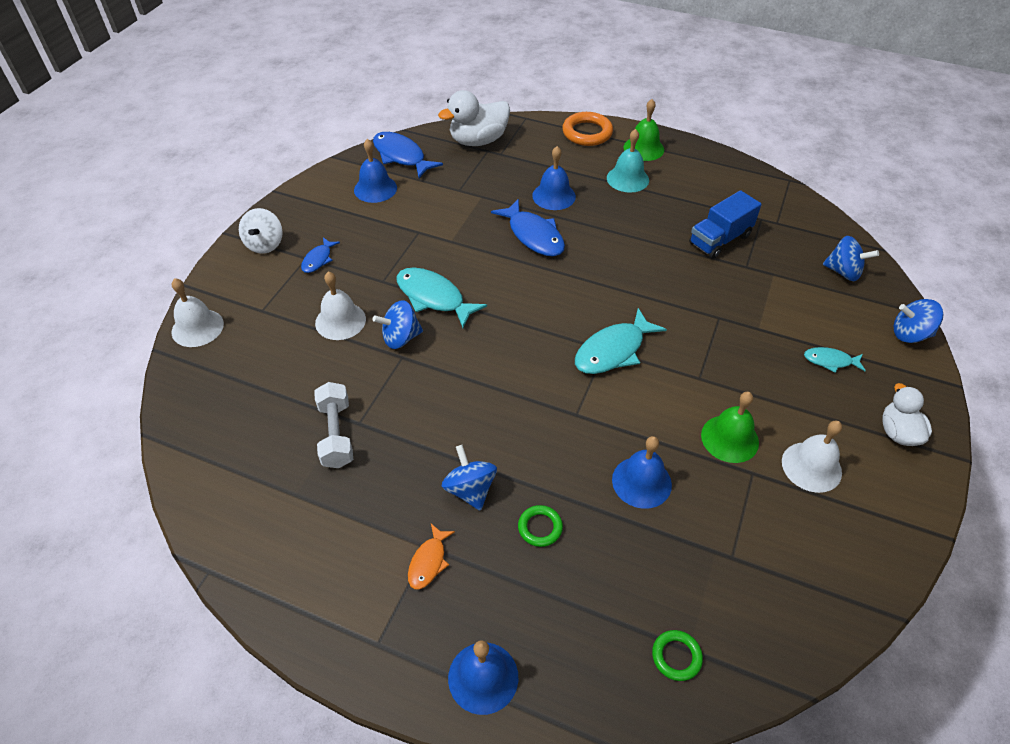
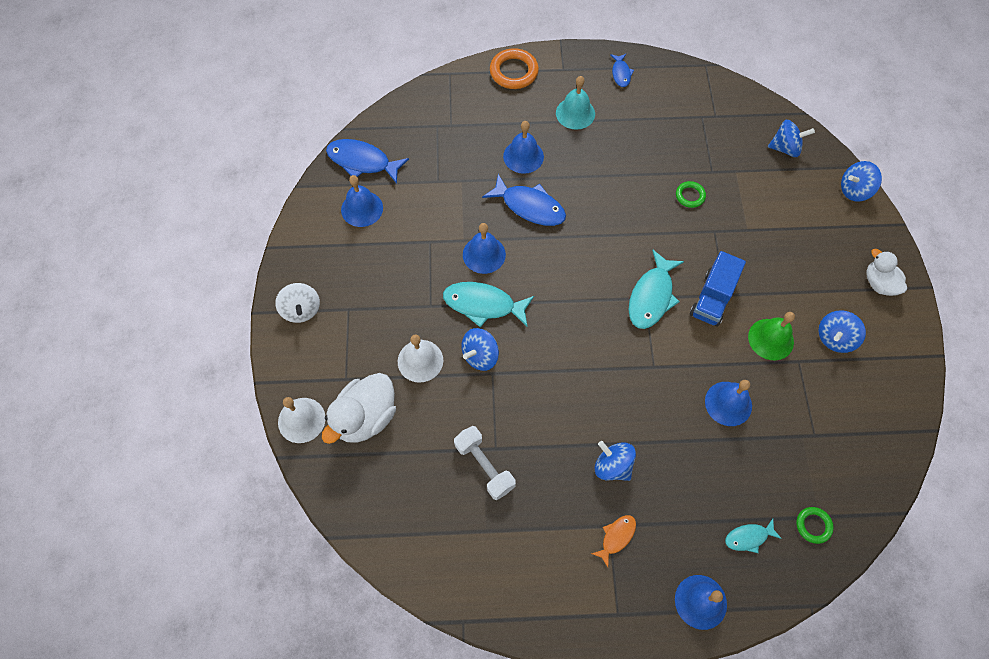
camera: 25 degrees left, 15 degrees up
(318, 259) = (360, 306): blue fish -> blue fish (621, 73)
(428, 562) = (616, 537): orange fish -> orange fish turned 135 degrees counterclockwise
(462, 258) = (484, 254): none -> blue bell
(478, 141) = (422, 117): white duck -> white duck (365, 417)
(540, 527) = (678, 473): green ring -> green ring (690, 196)
(643, 148) = (571, 73): green bell -> none
(719, 240) = (679, 151): blue truck -> blue truck (712, 298)
(811, 466) = (834, 338): white bell -> blue spinning top
(830, 361) = (810, 239): turquoise fish -> turquoise fish (748, 537)

